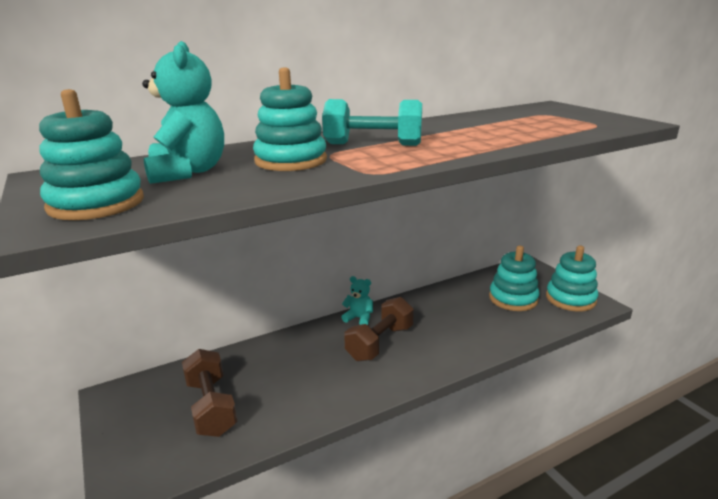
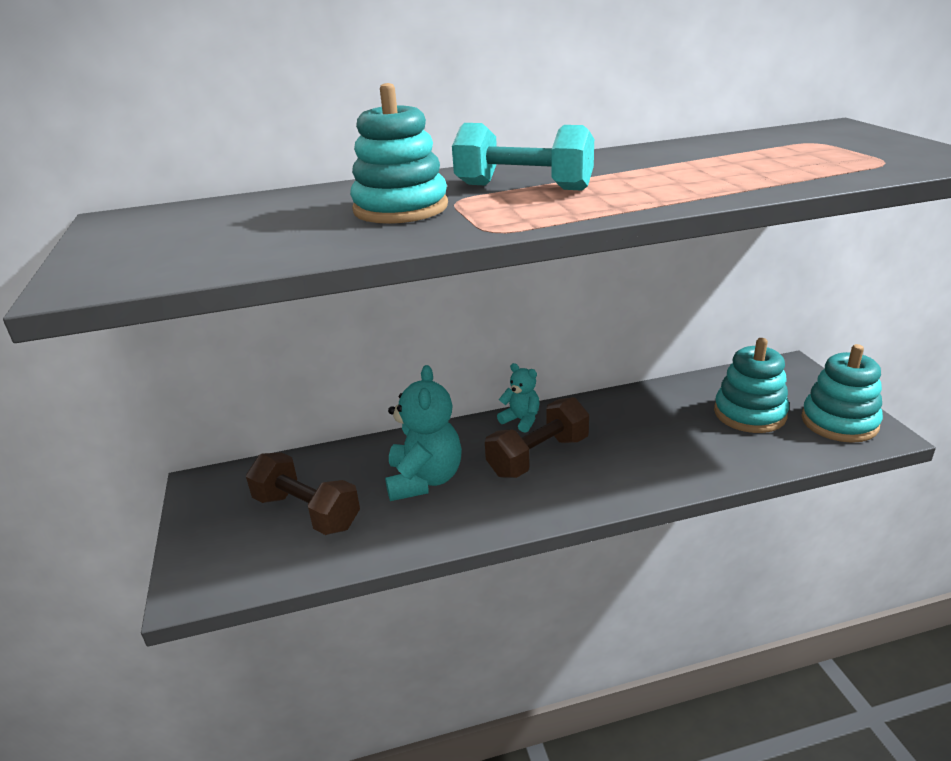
camera: 15 degrees right, 5 degrees up
(96, 204) = (144, 258): turquoise stacking toy -> none
(187, 172) = (268, 220): turquoise teddy bear -> turquoise teddy bear (424, 480)
(211, 407) = (307, 512): brown dumbbell -> brown dumbbell turned 45 degrees counterclockwise

